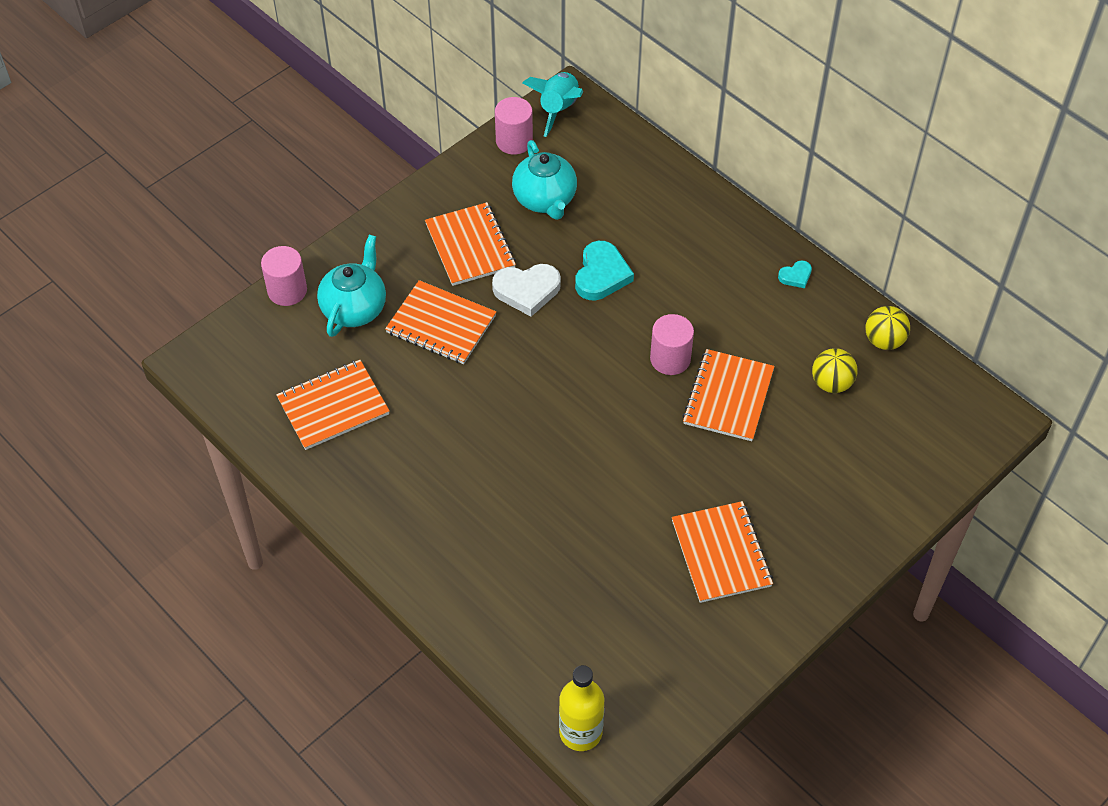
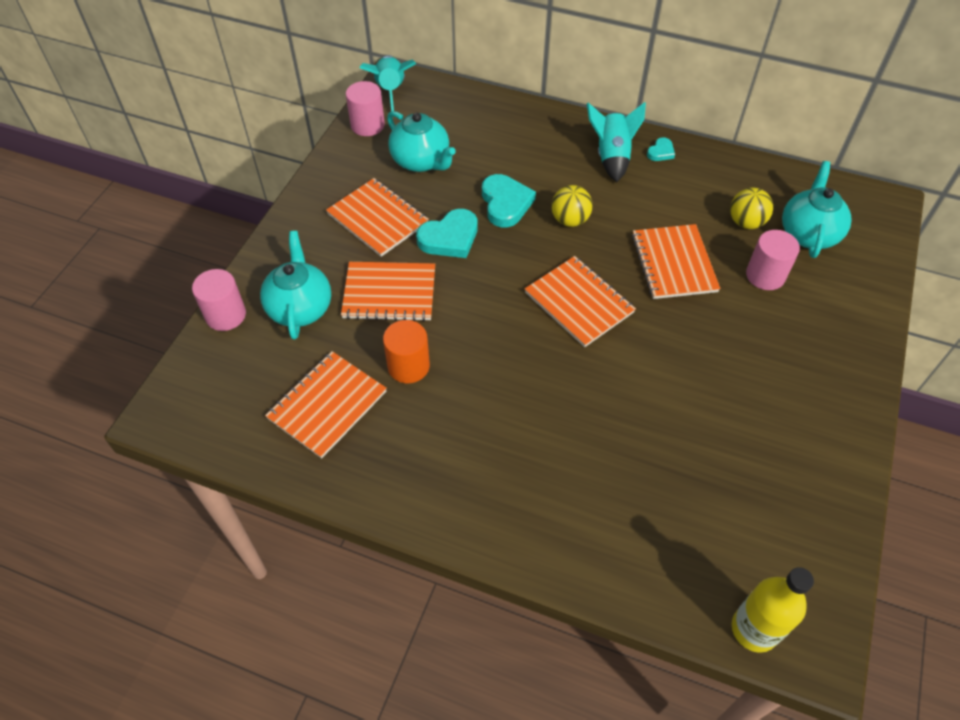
camera: 25 degrees left, 0 degrees up
(421, 399) = (408, 366): none -> orange cylinder
(527, 290) = (449, 238): white heart -> turquoise heart
(670, 359) = (606, 250): pink cylinder -> pink cylinder (765, 275)
(721, 553) = (759, 398): orange notebook -> orange notebook (579, 302)
(740, 263) = (612, 157): none -> turquoise rocket
(884, 341) = (761, 176): yellow ball -> yellow ball (570, 220)
(888, 418) = (808, 233): none -> turquoise teapot

